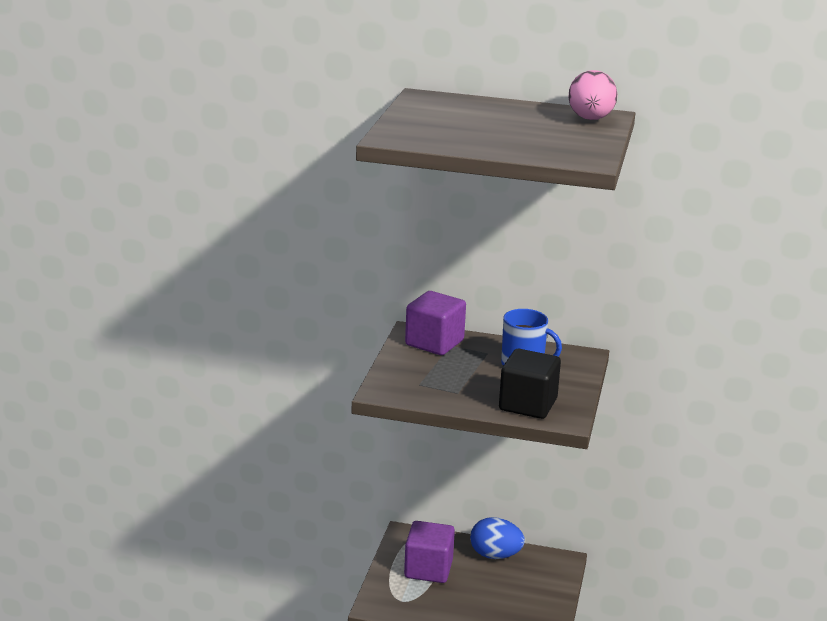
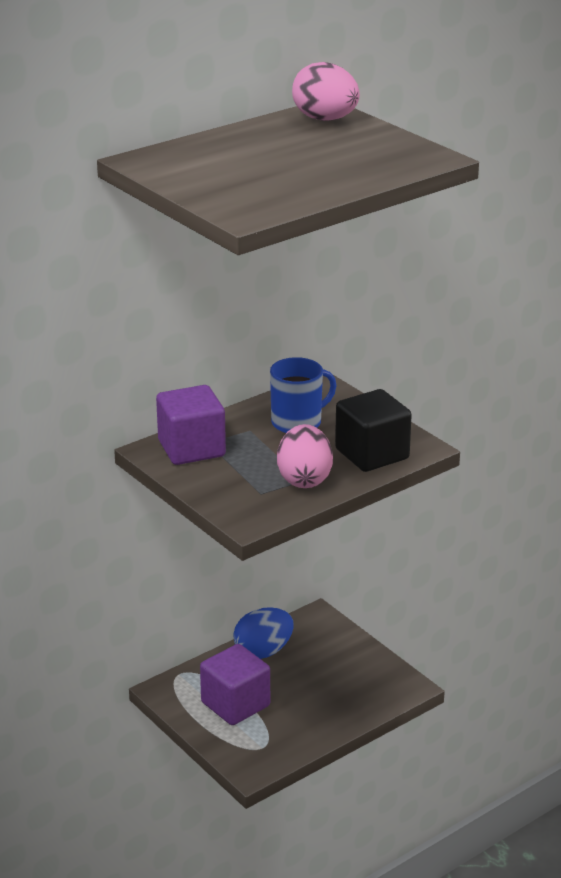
camera: 50 degrees left, 5 degrees up
(458, 392) = (304, 479): none -> pink egg

